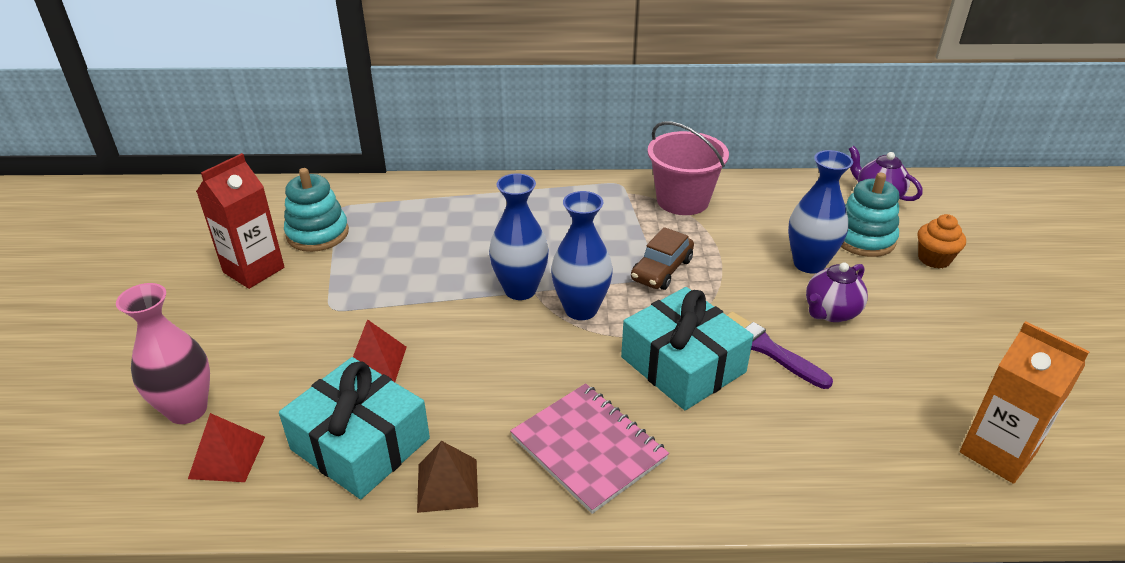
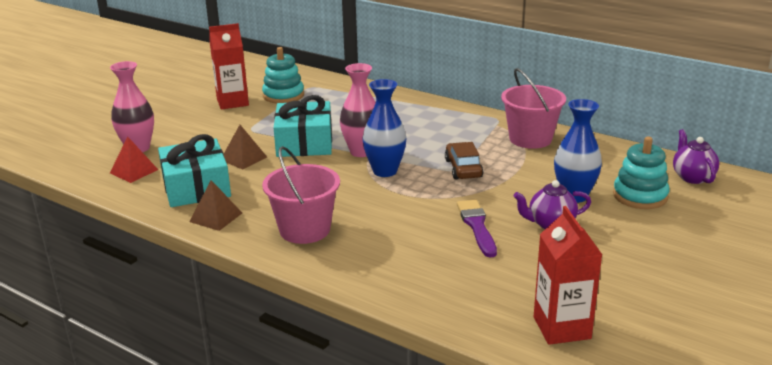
camera: 35 degrees right, 10 degrees down
(375, 362) = (243, 158): red pyramid -> brown pyramid
(520, 290) = (361, 152): blue vase -> pink vase
(588, 448) = (305, 230): pink notebook -> pink bucket
(661, 270) = (463, 168): brown car -> brown car turned 105 degrees clockwise
(683, 364) = (411, 215): turquoise gift -> turquoise gift (304, 142)
(934, 259) = (682, 223): orange cupcake -> none
(997, 453) = (561, 328): orange carton -> red carton

